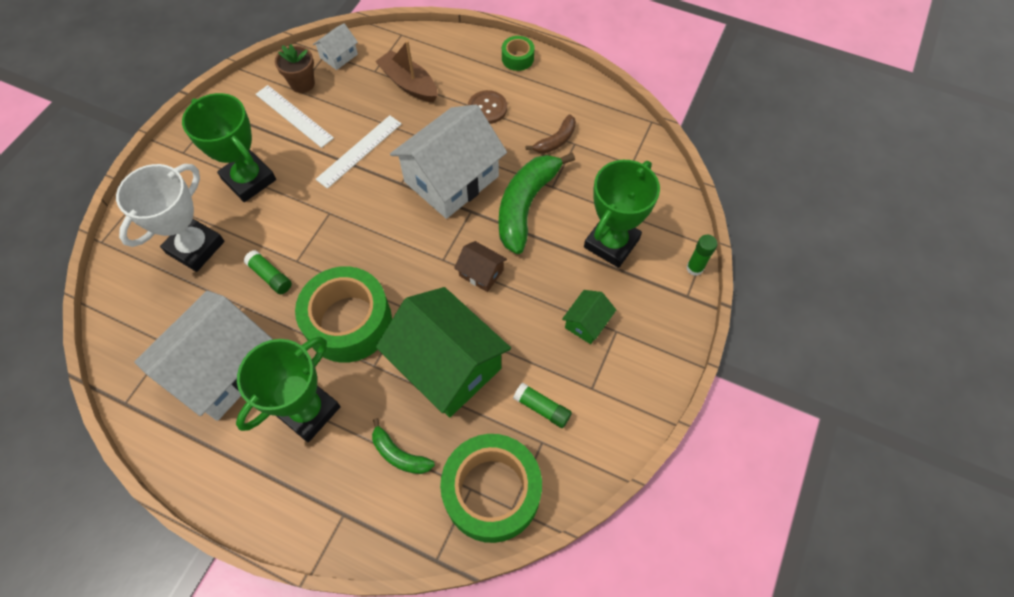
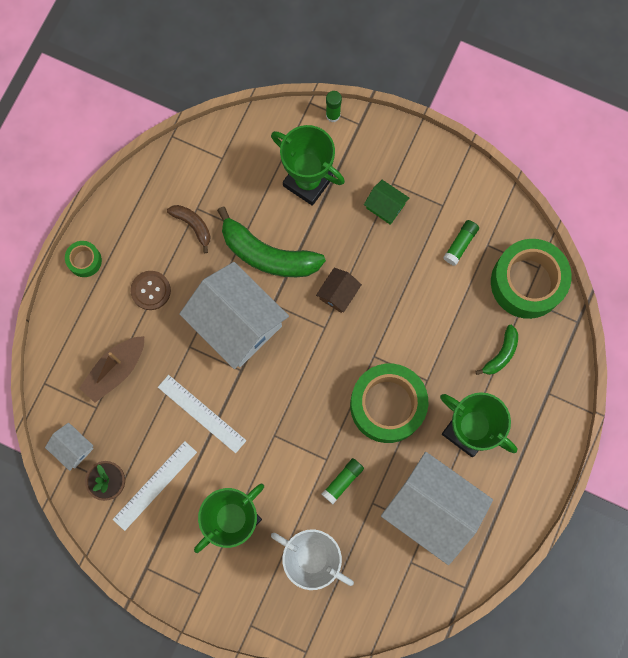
camera: 90 degrees left, 15 degrees up
(447, 365) = (425, 319): green house -> none

